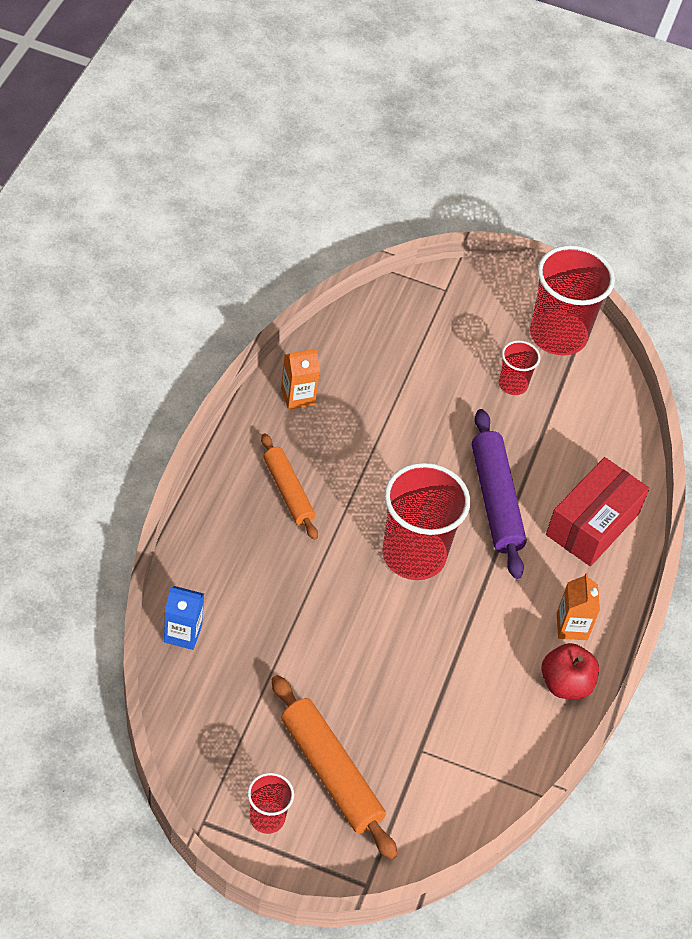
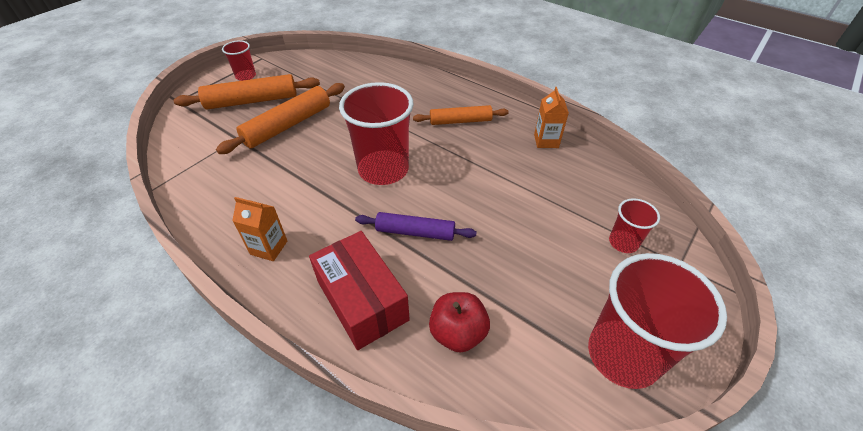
camera: 115 degrees right, 5 degrees down
(183, 633) = (374, 67): blue carton -> none
(370, 696) = (288, 125): none -> orange rolling pin
(496, 500) = (415, 232): purple rolling pin -> purple rolling pin, size x0.66
(513, 384) = (549, 285): red cup -> red cup (623, 242)
(565, 684) = (224, 227): red apple -> red apple (458, 333)

